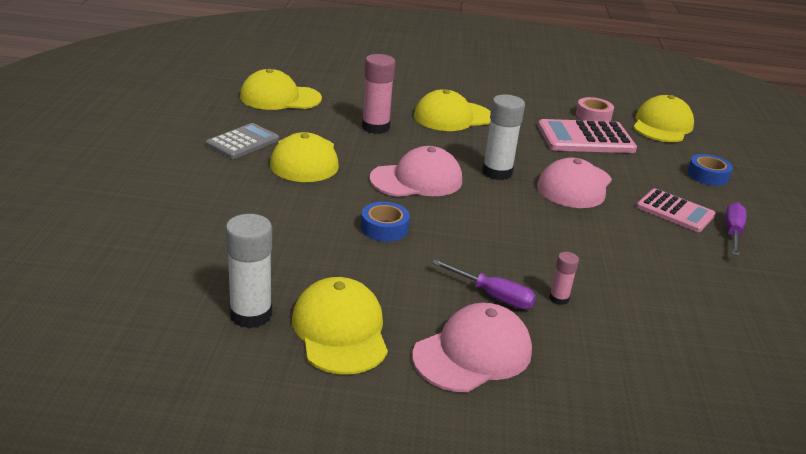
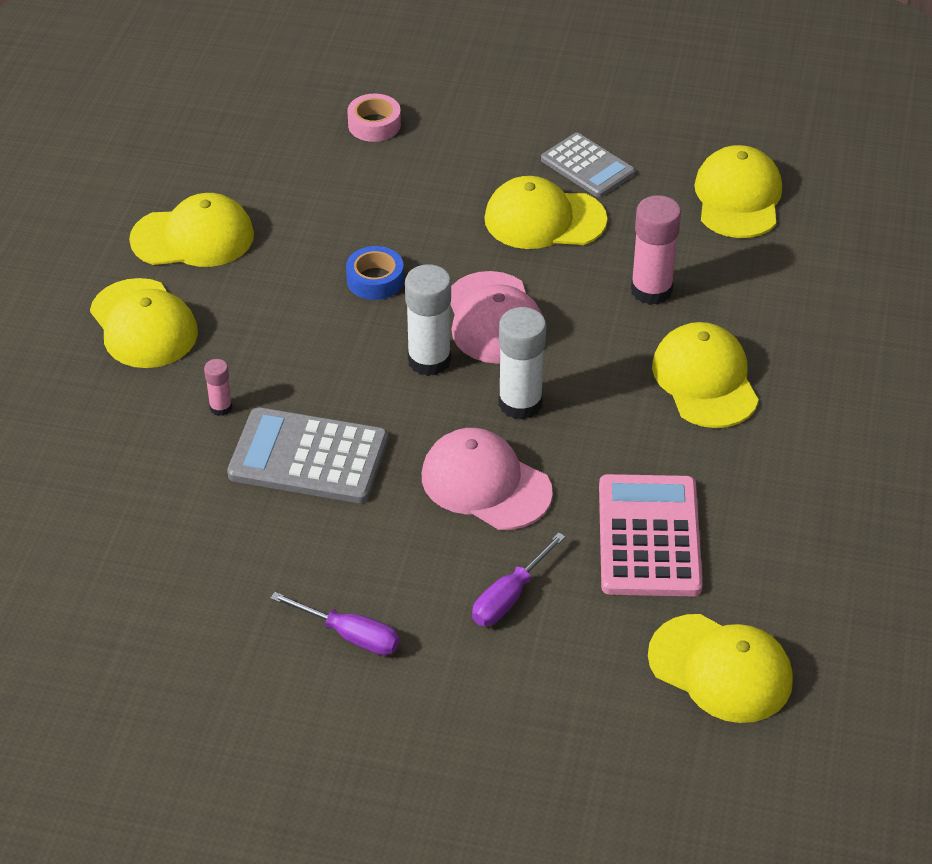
camera: 100 degrees right, 15 degrees up
(251, 315) = (226, 181): white glue stick -> white glue stick (429, 360)
(473, 353) = (143, 324): pink cap -> yellow cap
(493, 296) = (233, 354): purple screwdriver -> purple screwdriver (509, 597)
(589, 253) = (308, 457): none -> grey calculator
(593, 116) = (745, 571): pink tape -> pink tape (374, 124)
(675, 211) = (411, 584): pink calculator -> none
(707, 175) = (526, 670): blue tape -> none

